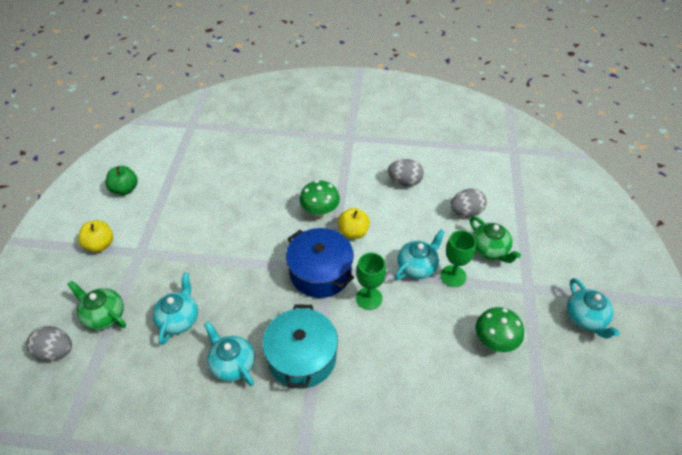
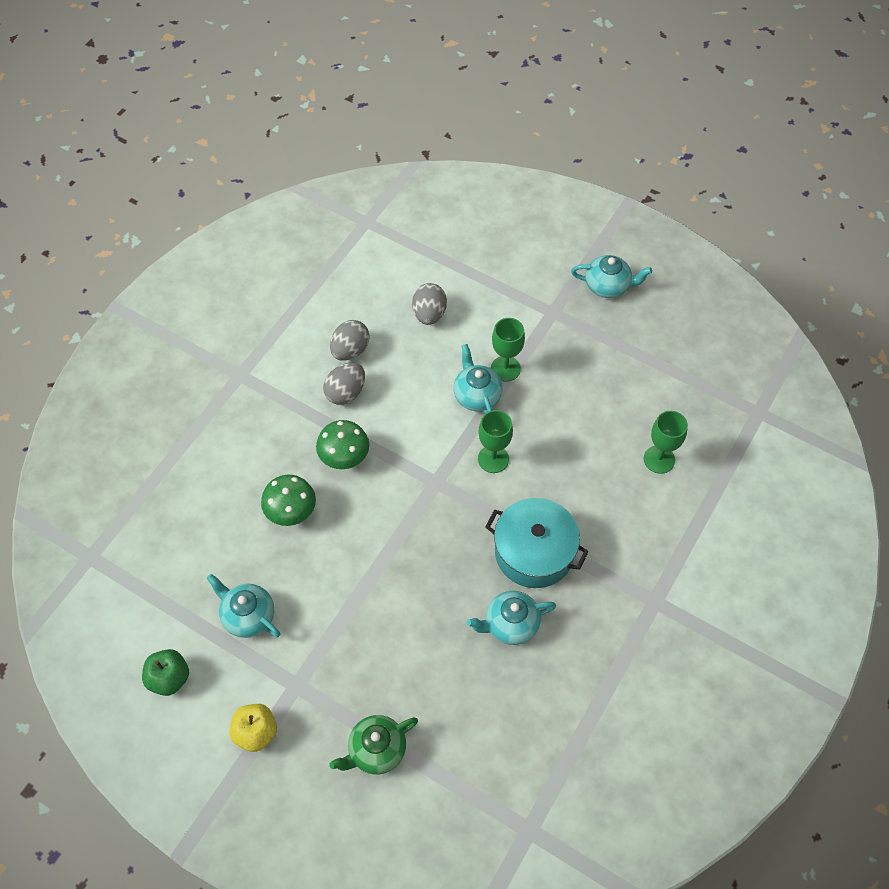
camera: 65 degrees left, 10 degrees up
(56, 351) = (402, 818): grey egg -> grey egg (346, 393)
(179, 319) = (424, 664): turquoise teapot -> turquoise teapot (248, 615)
(320, 272) = (435, 492): blue pot -> none
(353, 232) = (396, 436): yellow apple -> none
(441, 424) = (659, 459): none -> green goblet
(489, 250) = (490, 319): green teapot -> none
(495, 340) = (596, 372): green mushroom -> green mushroom (291, 511)

